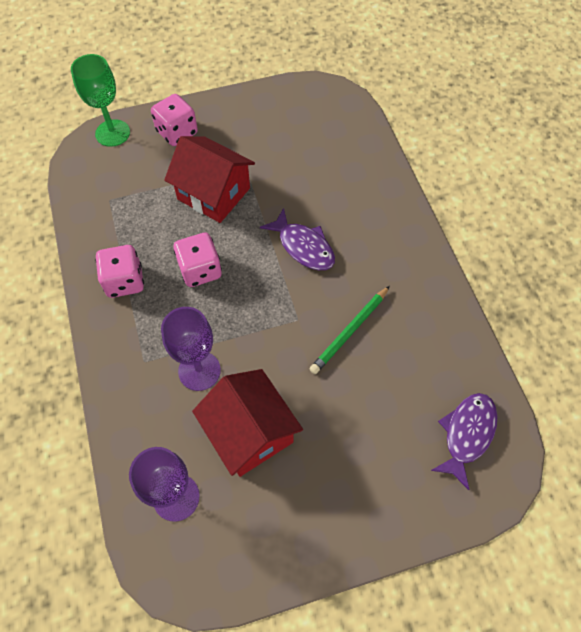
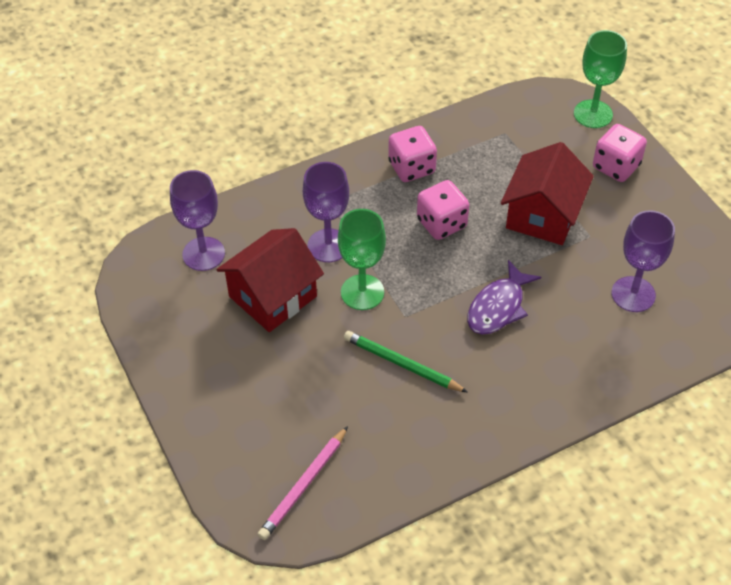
camera: 80 degrees right, 10 degrees down
(263, 350) = (362, 292): none -> green goblet
(310, 154) = (633, 294): none -> purple goblet
(466, 434) = (303, 485): purple fish -> pink pencil

